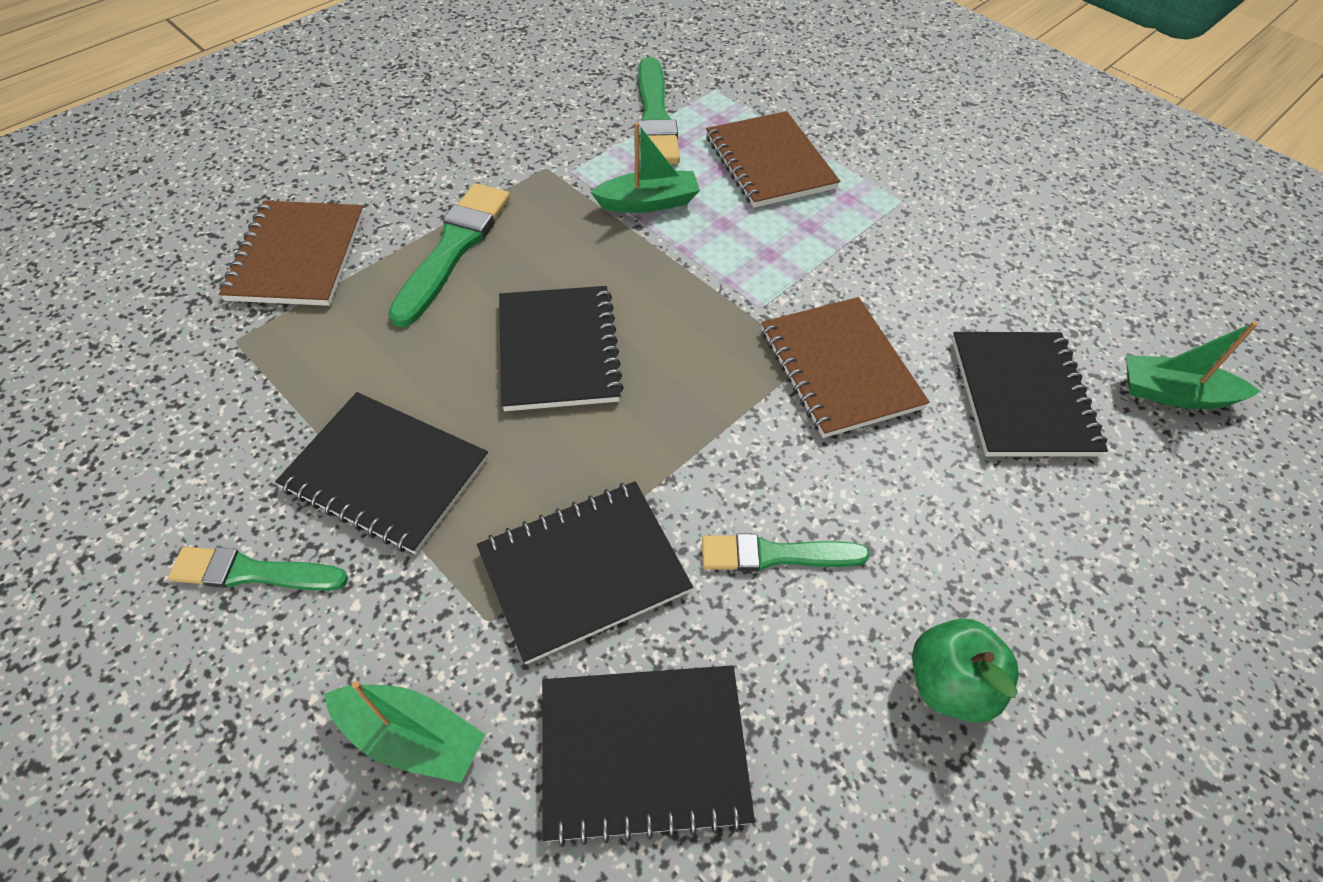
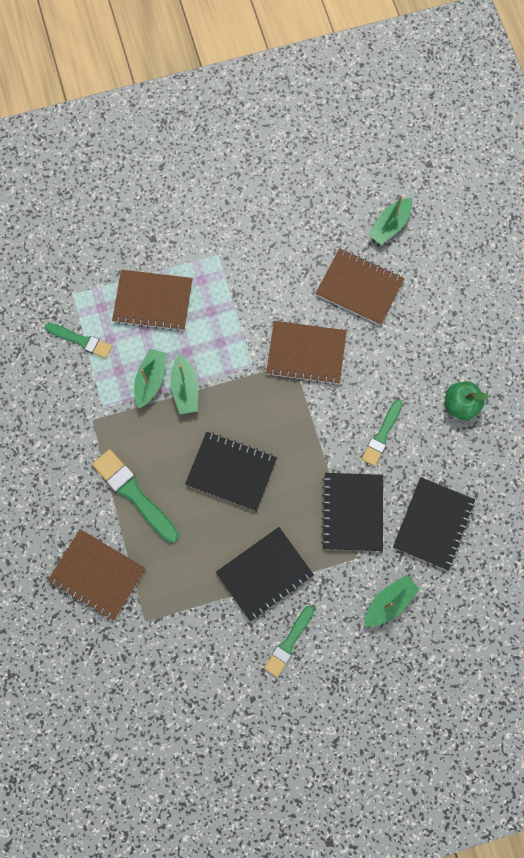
camera: 60 degrees left, 20 degrees up
(655, 118) = (81, 341): green brush -> green brush, size x0.64
(662, 243) = (185, 389): none -> green boat
(1022, 396) = (359, 288): black notebook -> brown notebook

